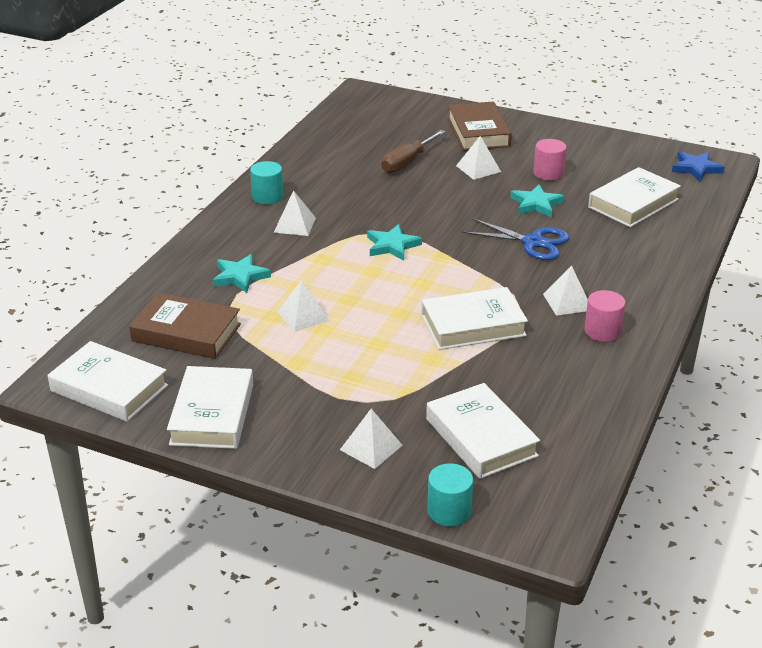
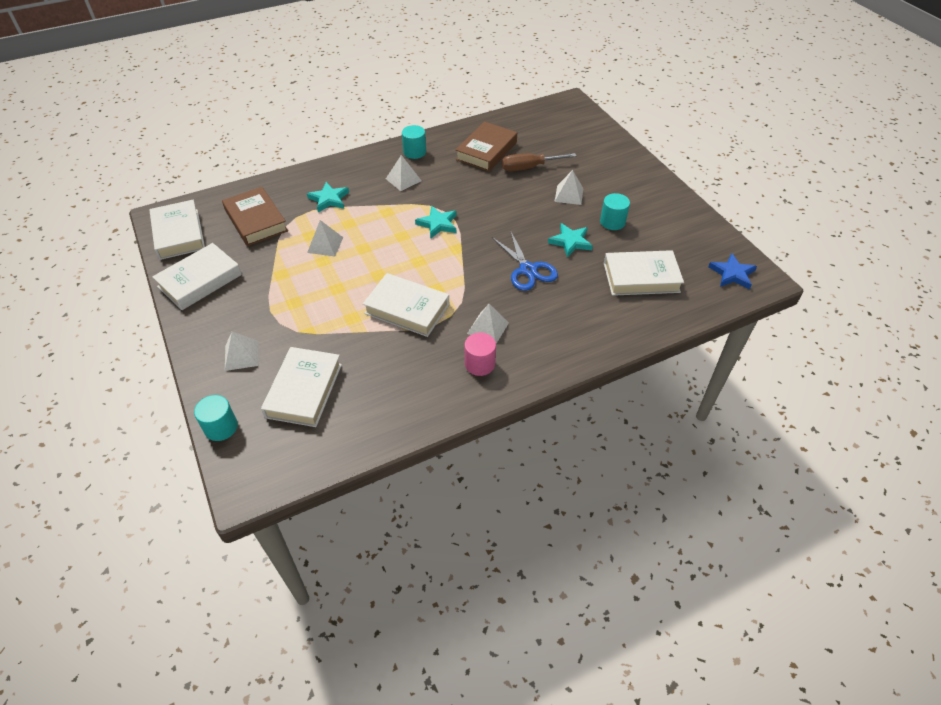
camera: 40 degrees right, 15 degrees up
(478, 132) = (607, 167): brown book -> brown book (486, 151)
(548, 173) = (612, 222): pink cylinder -> turquoise cylinder

